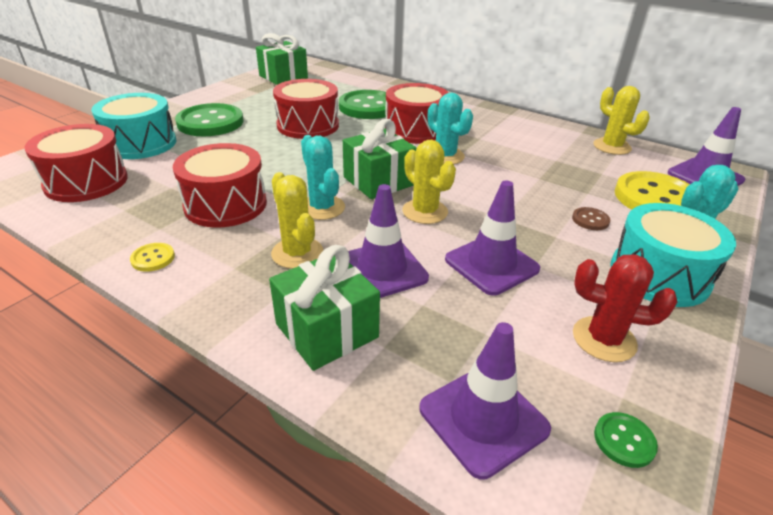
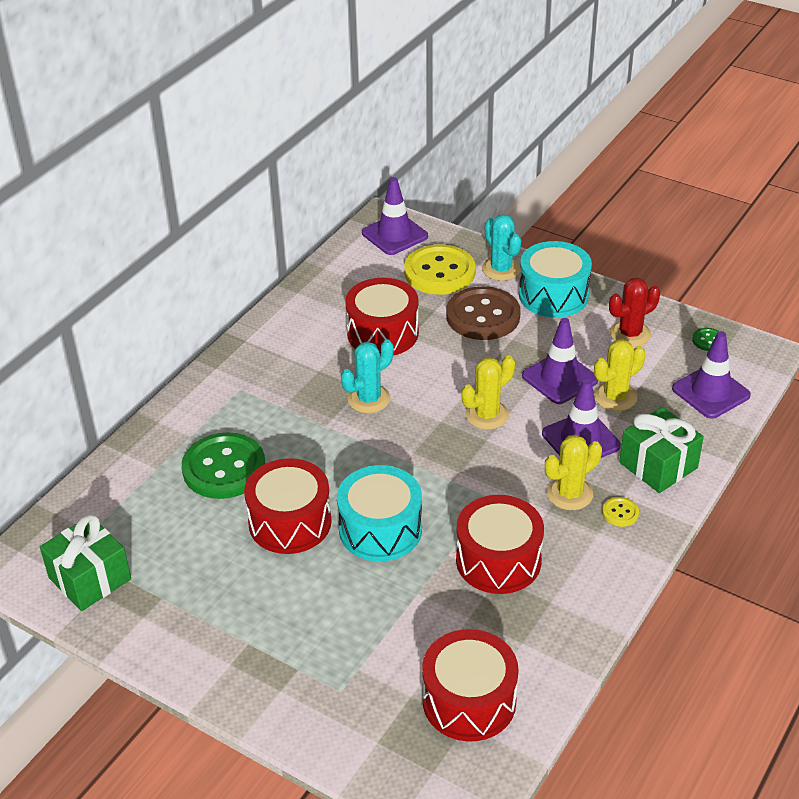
camera: 90 degrees left, 5 degrees up
(141, 143) = (359, 684): turquoise drum -> turquoise drum (380, 529)
(153, 258) = (599, 590): yellow button -> yellow button (620, 513)
(210, 122) = (284, 627): green button -> none
(322, 208) = (492, 486): turquoise cactus -> none
(378, 181) = (433, 449): green gift -> none
(415, 130) = (299, 422): red drum -> red drum (382, 333)
(590, 220) = (483, 316): brown button -> brown button, size x2.38
(604, 339) = (630, 334): red cactus -> red cactus turned 45 degrees clockwise
(612, 147) = (334, 278): yellow cactus -> yellow cactus (615, 397)

